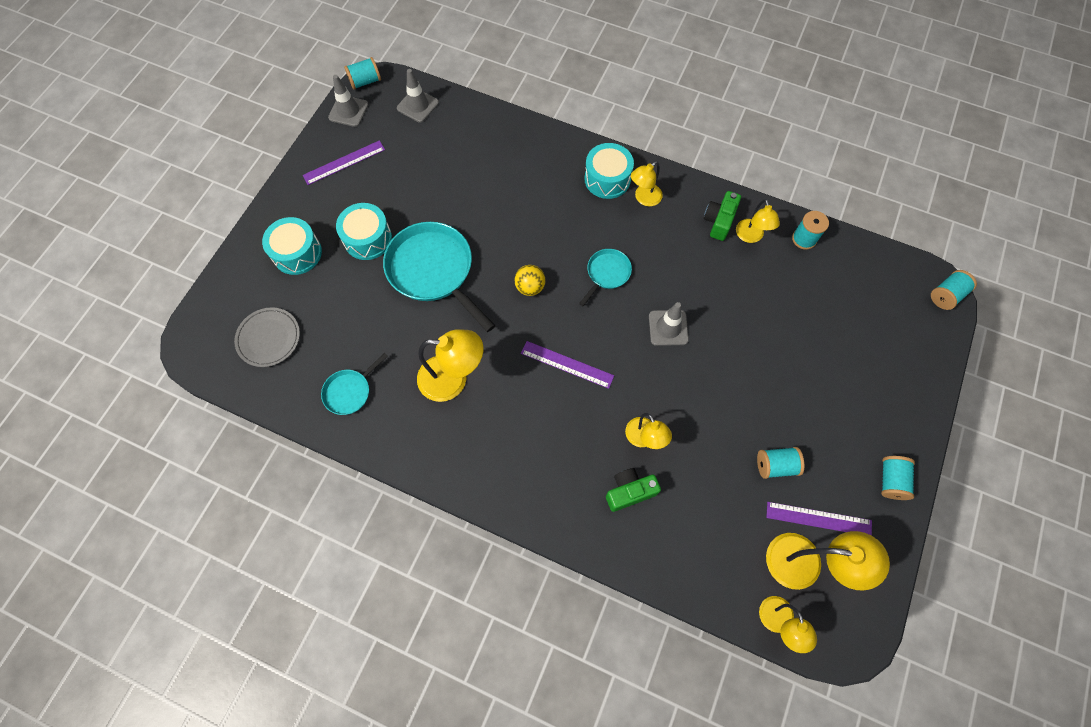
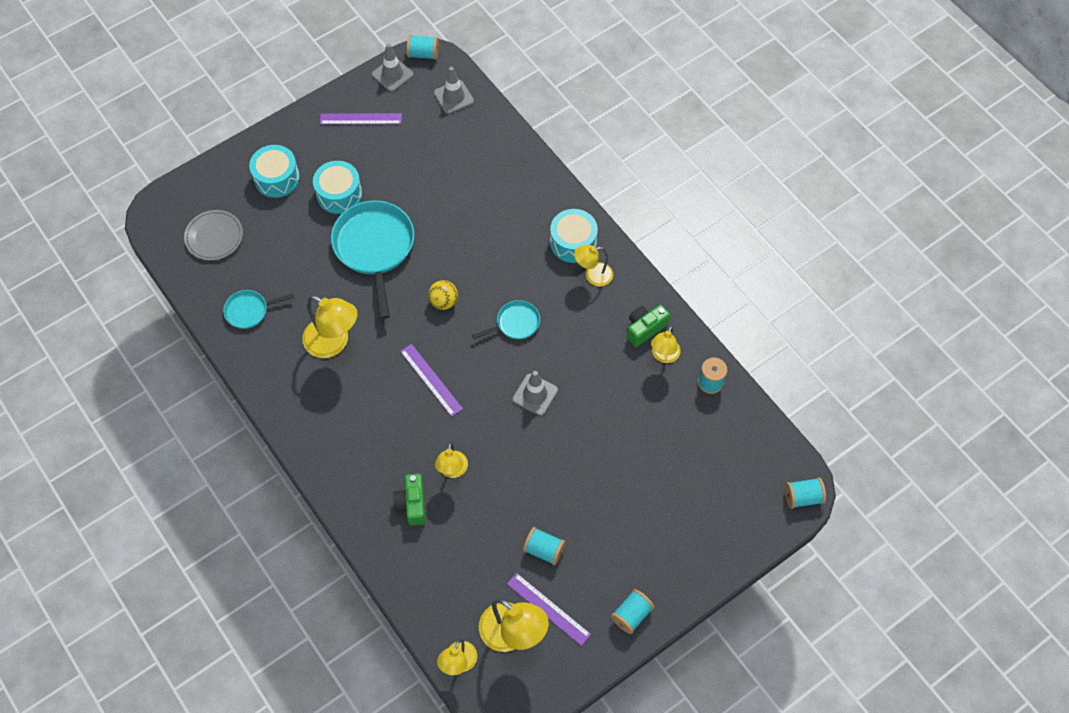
camera: 30 degrees right, 5 degrees down
(629, 491) = (412, 504): green camera -> green camera turned 105 degrees counterclockwise

